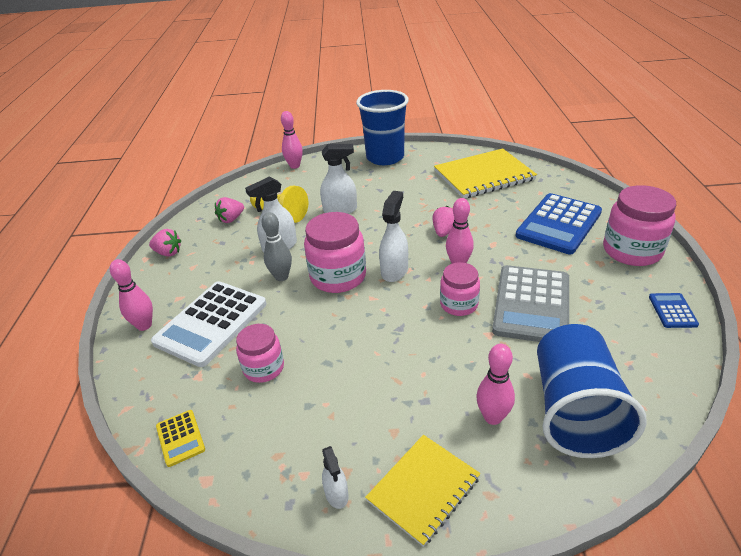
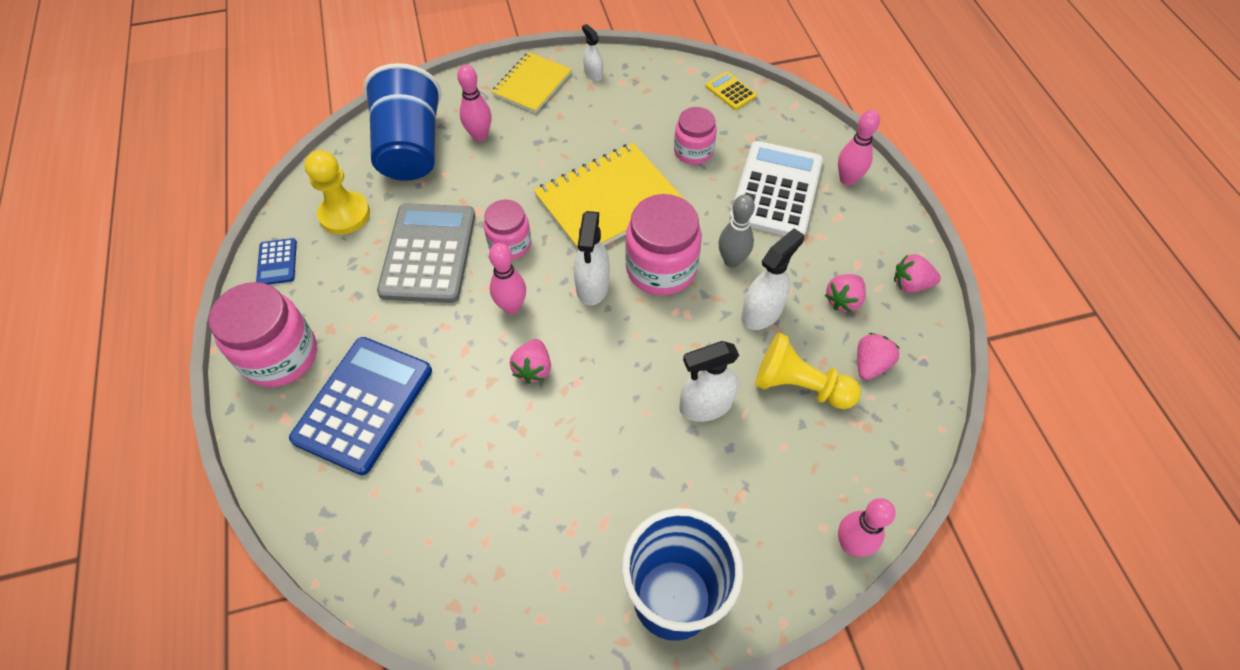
camera: 165 degrees right, 20 degrees up
(220, 248) = (843, 300): none -> pink strawberry
(484, 175) = (468, 541): yellow notebook -> yellow notebook (608, 201)
(625, 345) = (344, 214): none -> yellow pawn

